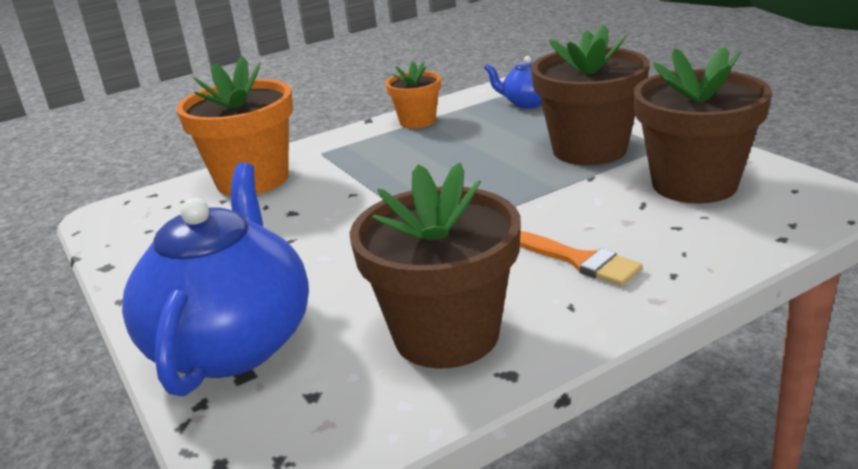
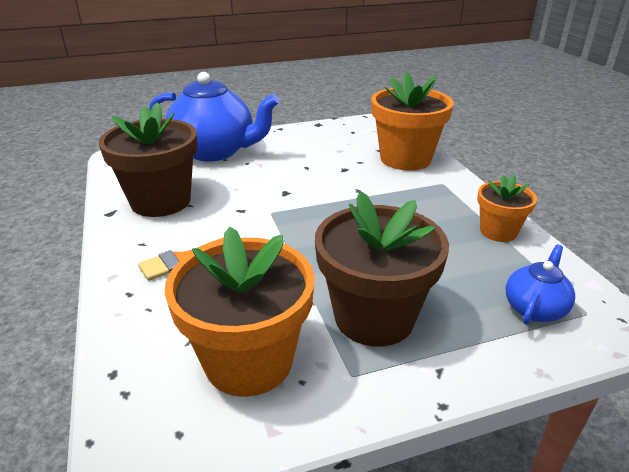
camera: 100 degrees right, 5 degrees up
(694, 184) = (249, 361): brown flower pot -> orange flower pot

